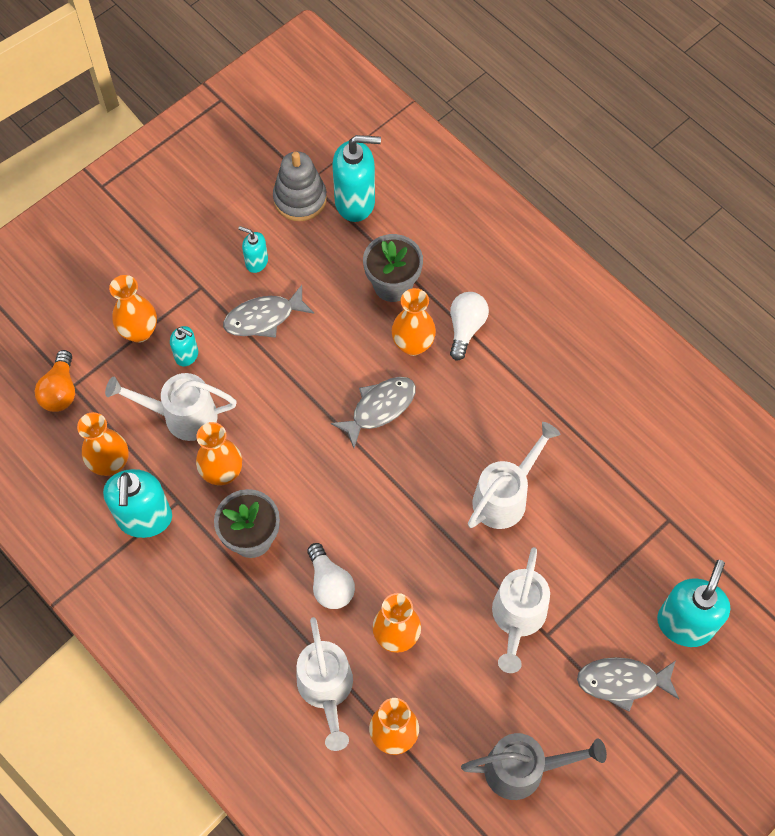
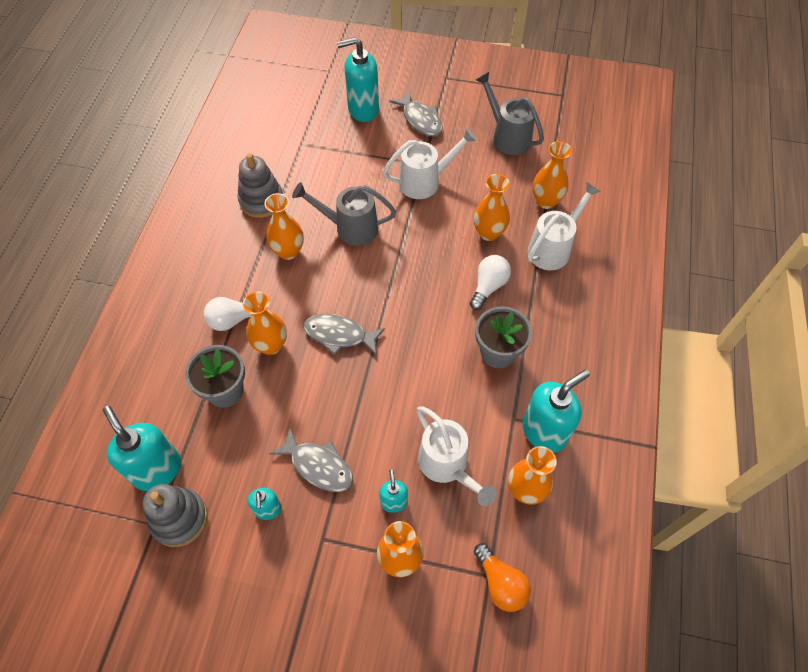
camera: 125 degrees left, 5 degrees down
(60, 390) = (500, 583): orange light bulb -> orange light bulb turned 90 degrees clockwise
(222, 473) = (468, 404): orange vase -> orange vase (288, 251)
(505, 496) = (350, 228): white watering can -> grey watering can
(606, 430) = (261, 200): none -> grey stacking toy

